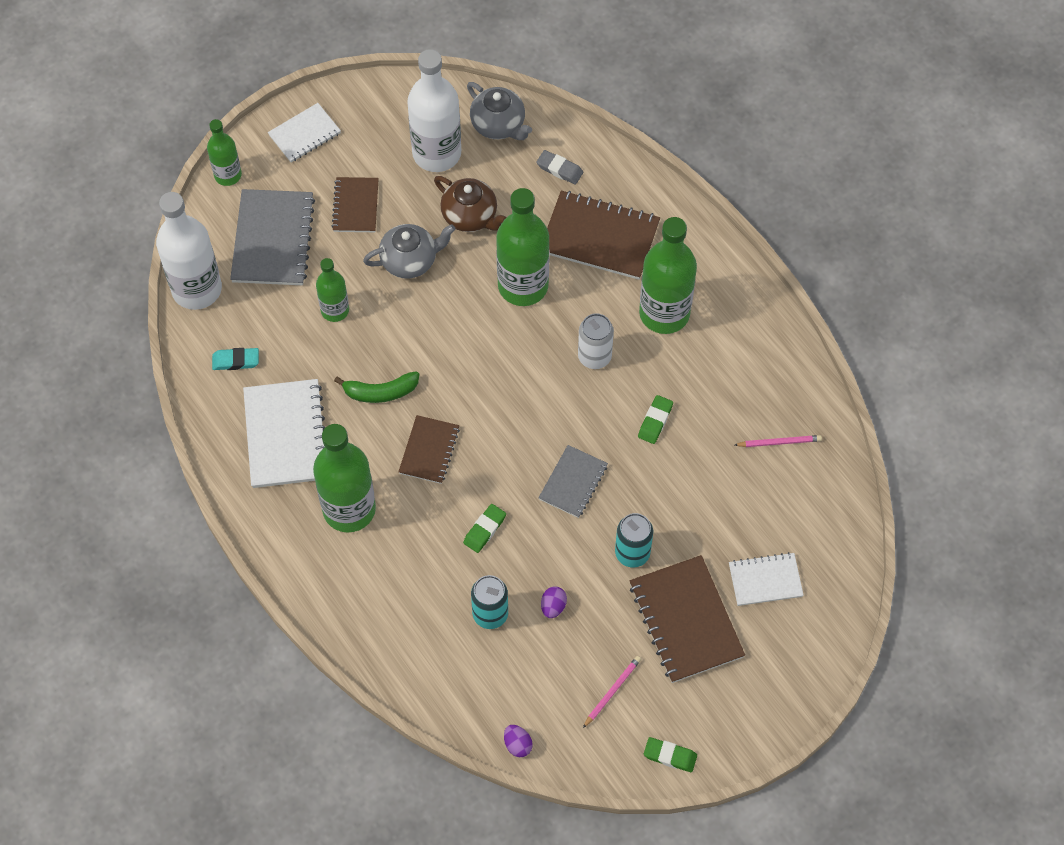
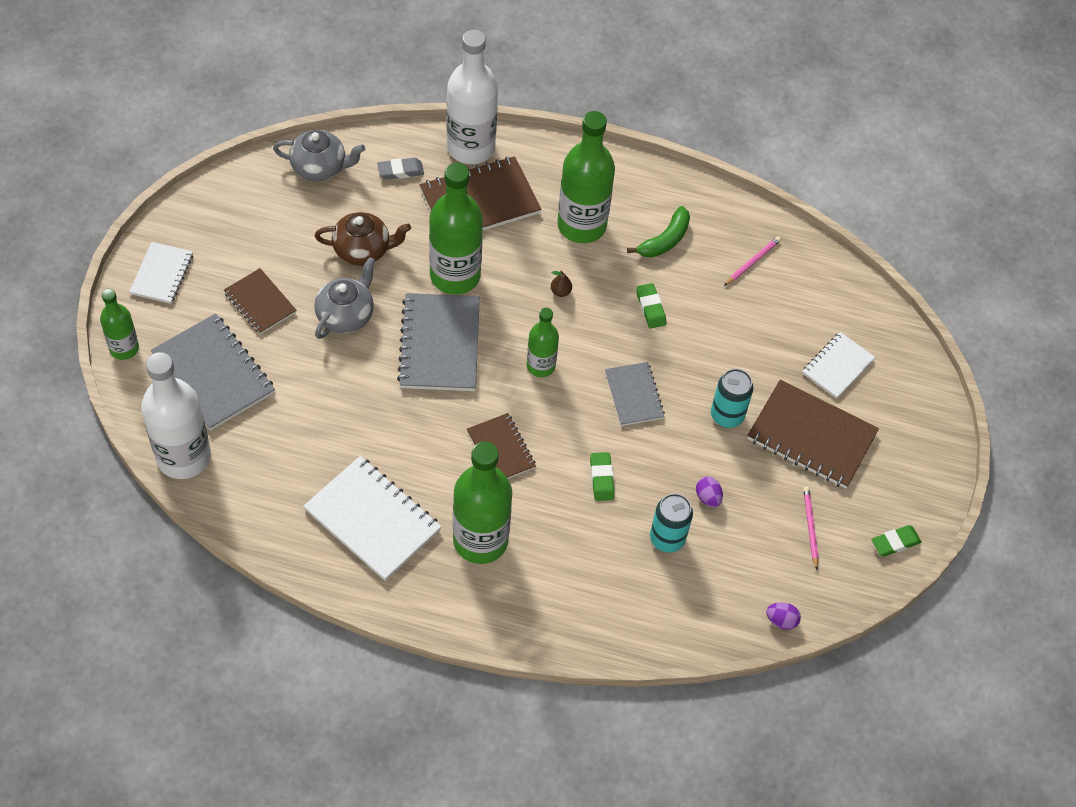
camera: 45 degrees left, 5 degrees down
(236, 361) = (273, 491): turquoise eraser -> none
(335, 310) = (320, 394): green bottle -> green bottle (541, 366)
(380, 392) = (418, 432): green banana -> green banana (664, 240)
(436, 153) = (289, 220): white bottle -> white bottle (471, 147)
(459, 333) = (439, 344): none -> grey notebook
(594, 357) = (560, 291): white can -> brown pear

